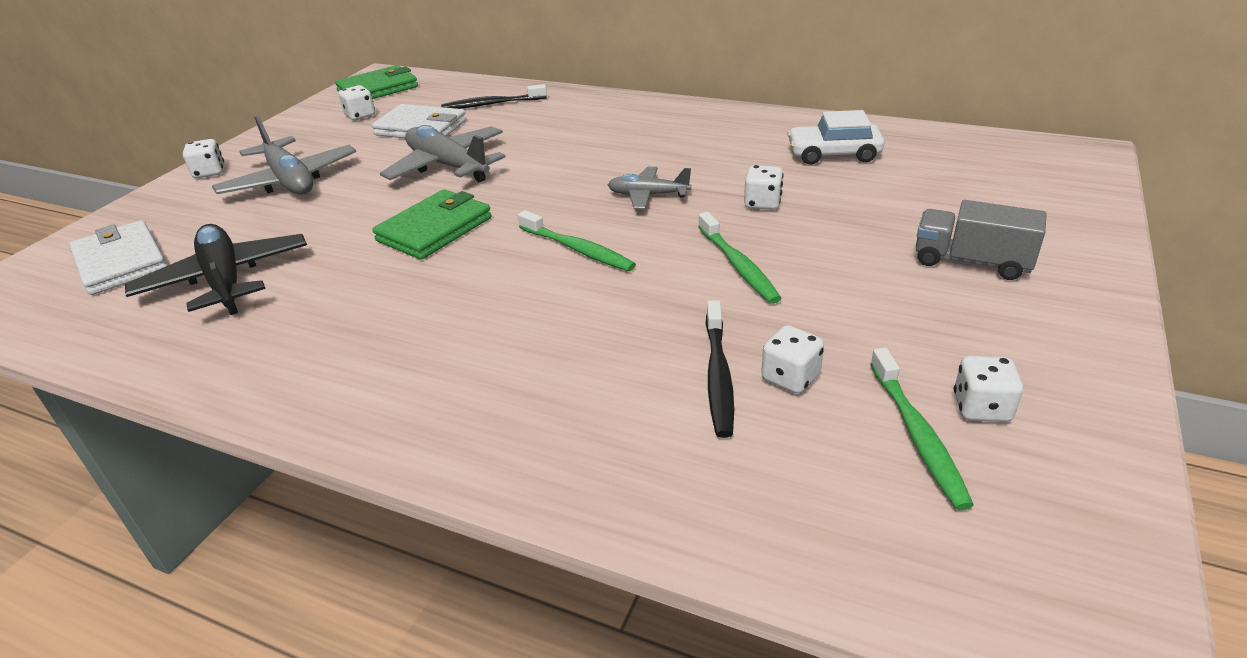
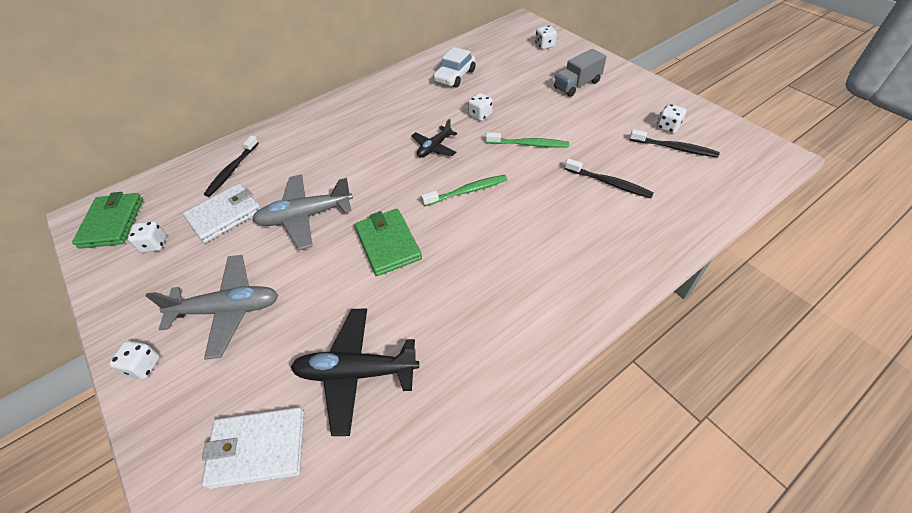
camera: 60 degrees left, 15 degrees up
(648, 195) = (434, 147): grey plane -> black plane
(790, 378) = (623, 164): white dice -> white dice (544, 45)
(917, 435) = (674, 148): green toothbrush -> black toothbrush

